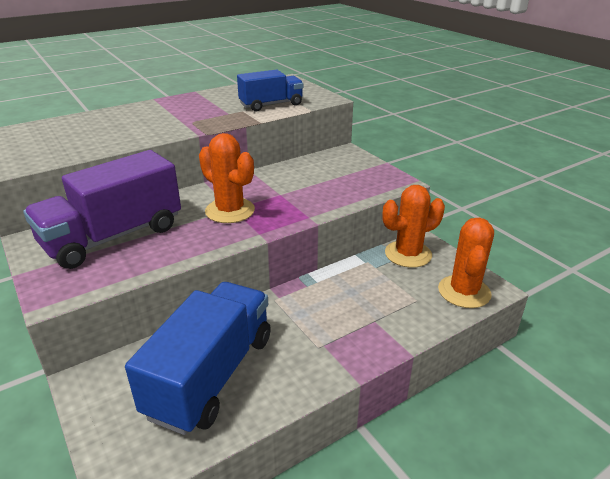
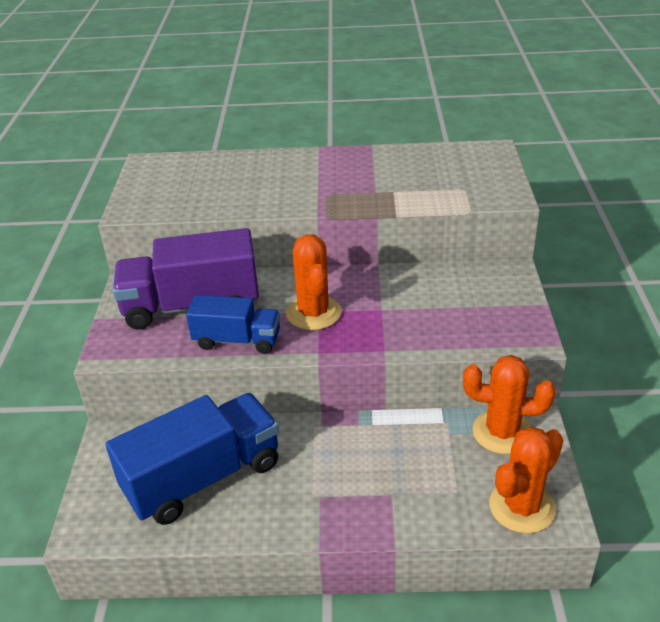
camera: 35 degrees right, 5 degrees up
(271, 105) = (433, 190): blue truck -> blue truck (237, 340)

